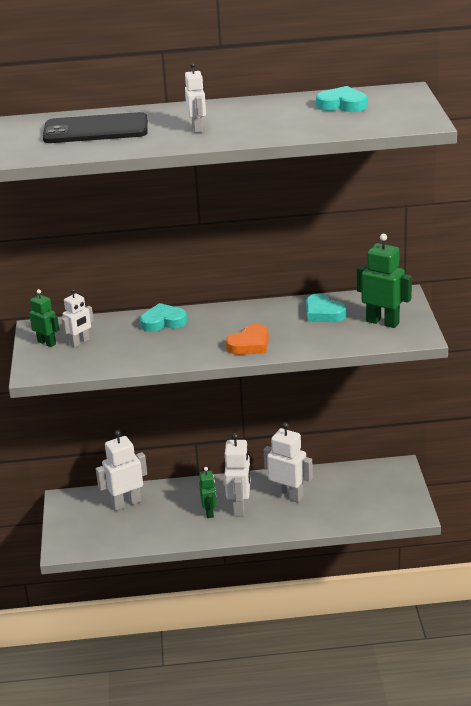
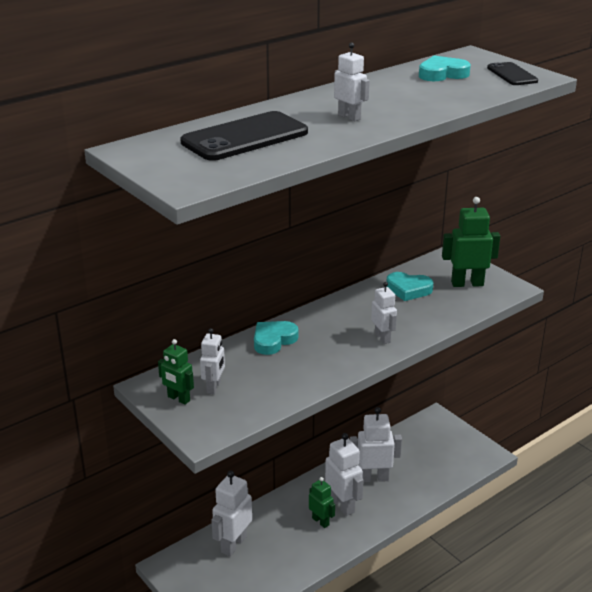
camera: 35 degrees left, 0 degrees up
(47, 343) = (178, 399): green robot -> green robot turned 150 degrees counterclockwise
(250, 344) = (382, 338): orange heart -> white robot
(402, 116) = (512, 74): none -> black phone

